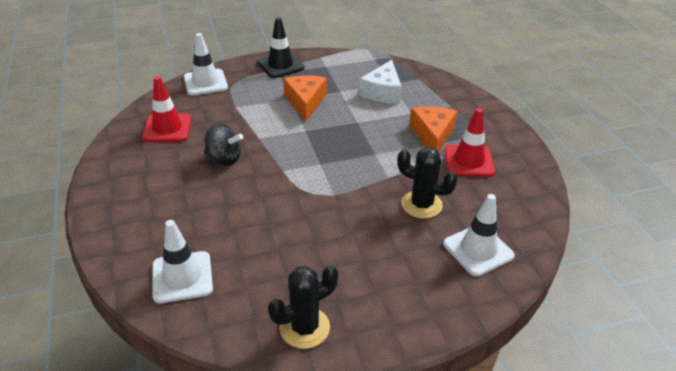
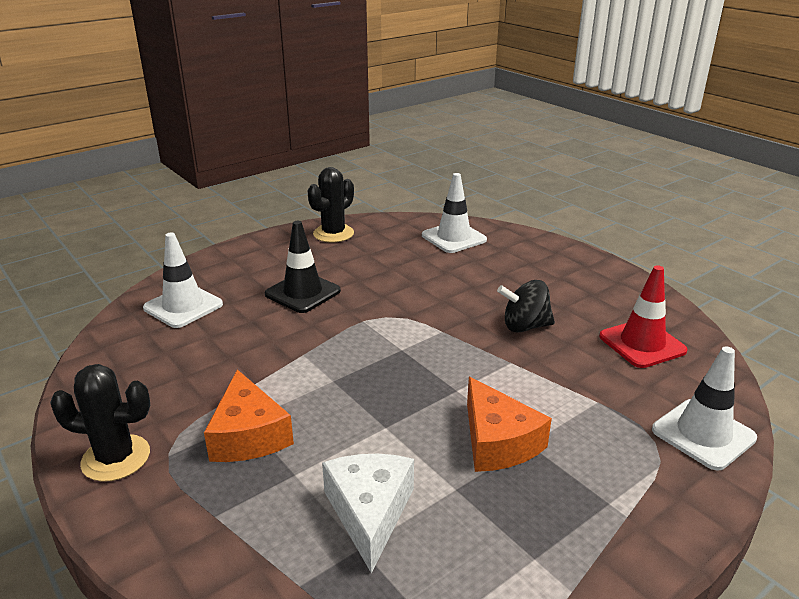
camera: 160 degrees right, 10 degrees down
(280, 65) = (628, 526): black traffic cone -> black traffic cone (302, 293)
(421, 204) = (252, 333): black cactus -> black cactus (116, 458)
(468, 161) = (186, 404): red traffic cone -> none

